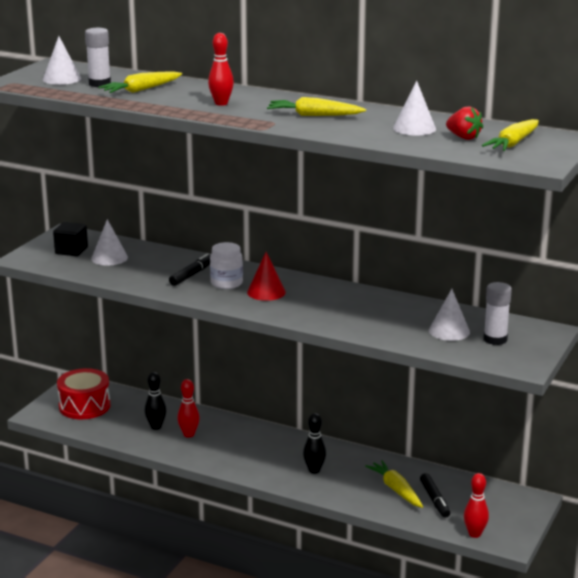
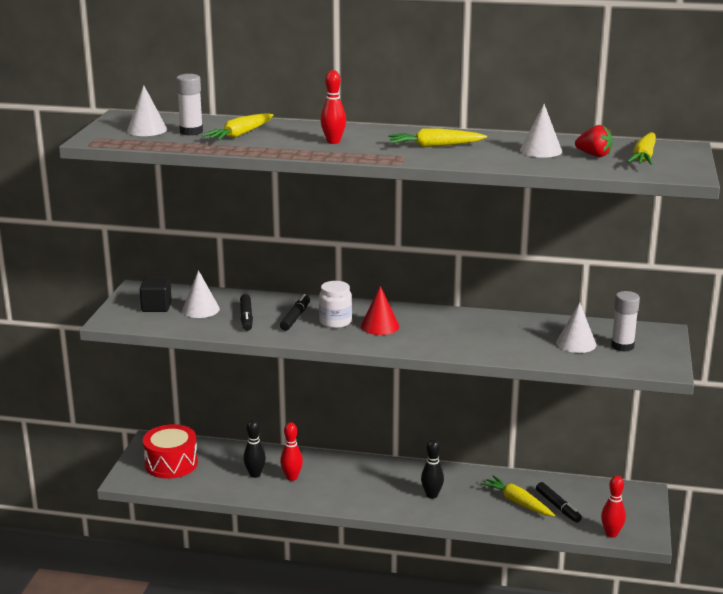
camera: 15 degrees left, 0 degrees up
(146, 269) = (246, 317): none -> black marker

